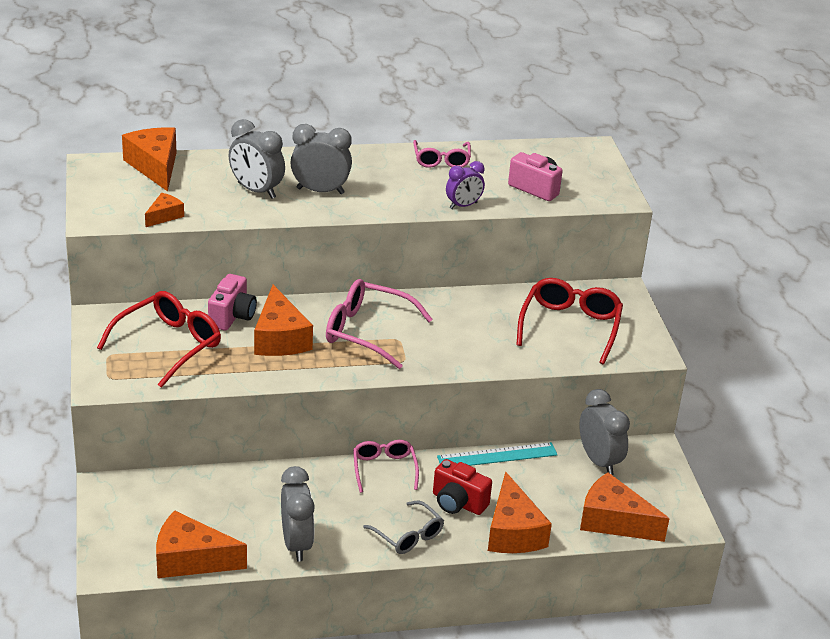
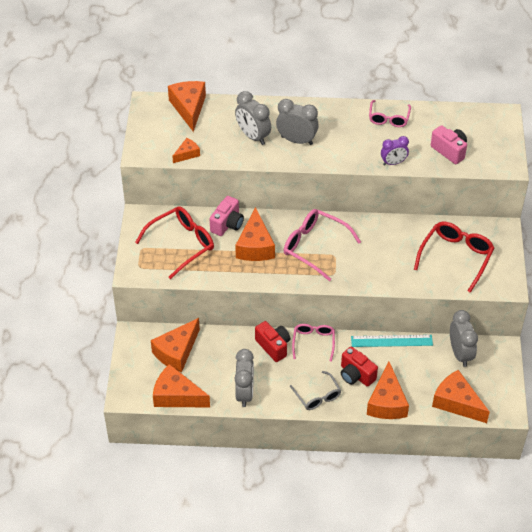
camera: 15 degrees right, 15 degrees up
(179, 502) = (176, 352): none -> orange cheese
(326, 480) = (273, 346): none -> red camera

